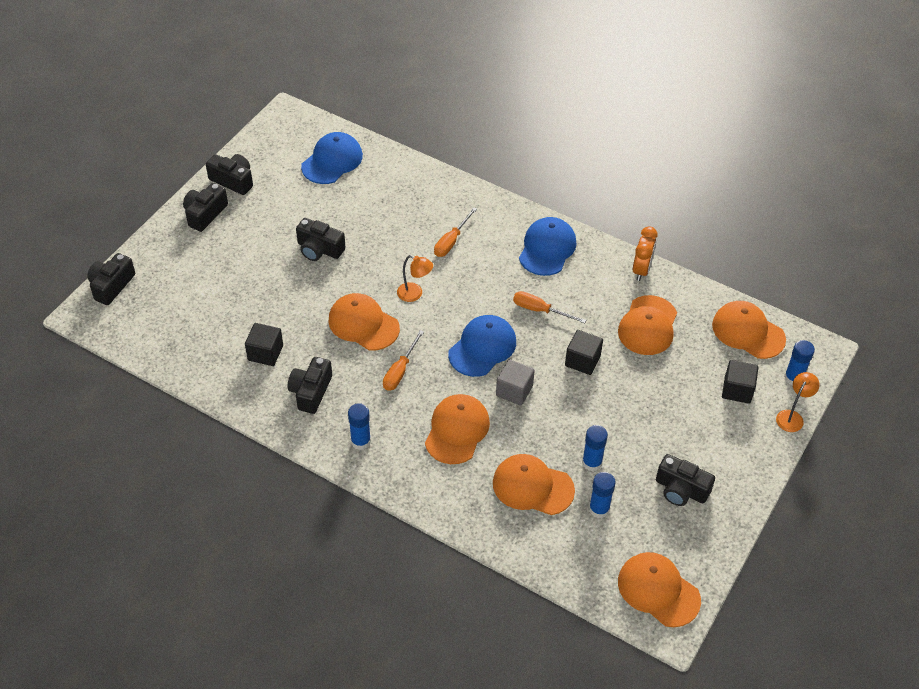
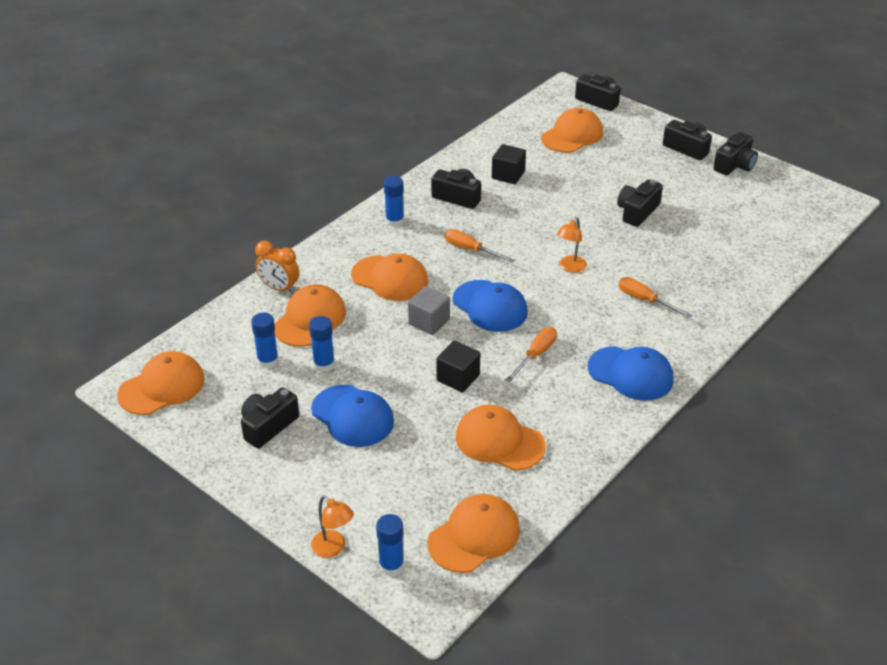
camera: 100 degrees right, 10 degrees down
(332, 161) = (769, 227): blue cap -> blue cap (352, 416)
(363, 324) = (534, 232): orange cap -> orange cap (572, 135)
(641, 270) = (590, 452): orange clock -> orange clock (279, 288)
(737, 390) = (386, 504): black cube -> none

